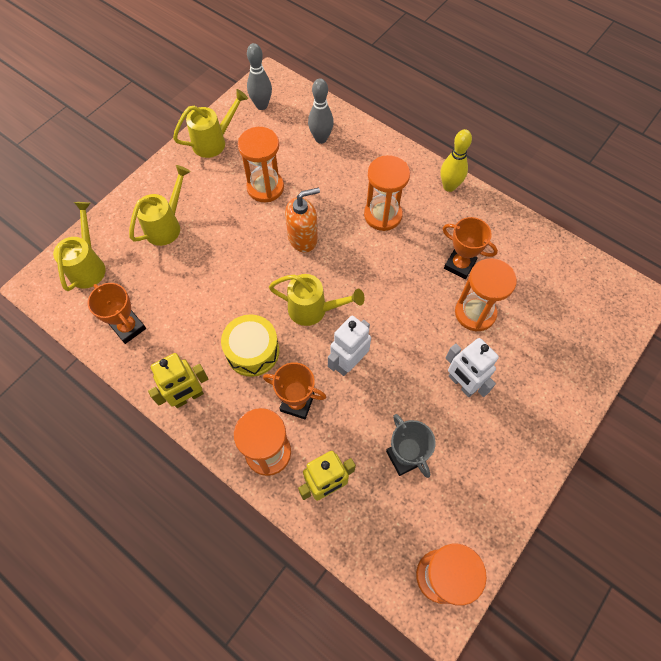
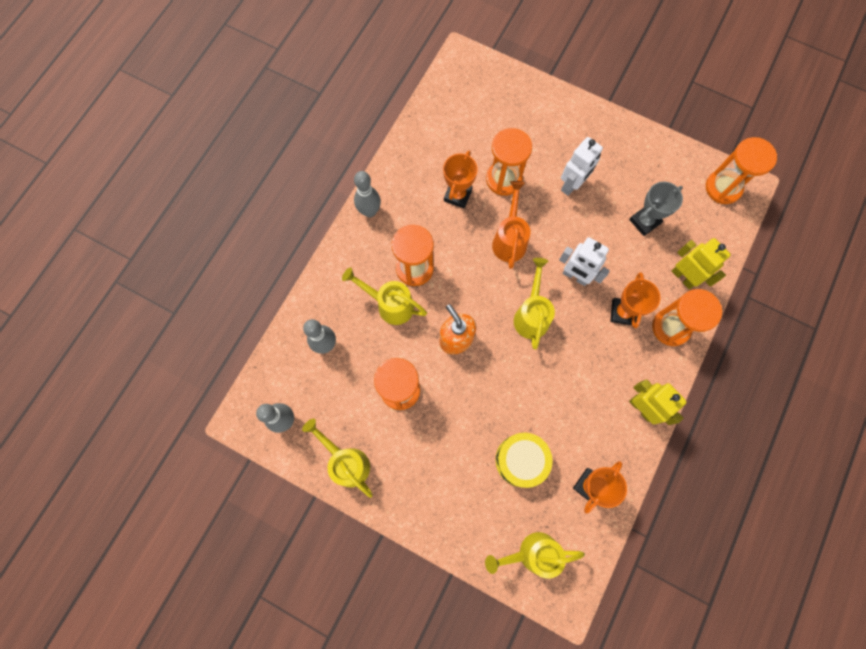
camera: 100 degrees left, 10 degrees up
(166, 226) = (467, 483): yellow watering can -> yellow watering can (390, 305)
(252, 351) = (585, 361): yellow drum -> yellow drum (521, 460)
(401, 305) = (509, 240): none -> orange watering can
(449, 186) = (369, 211): yellow bowling pin -> grey bowling pin

